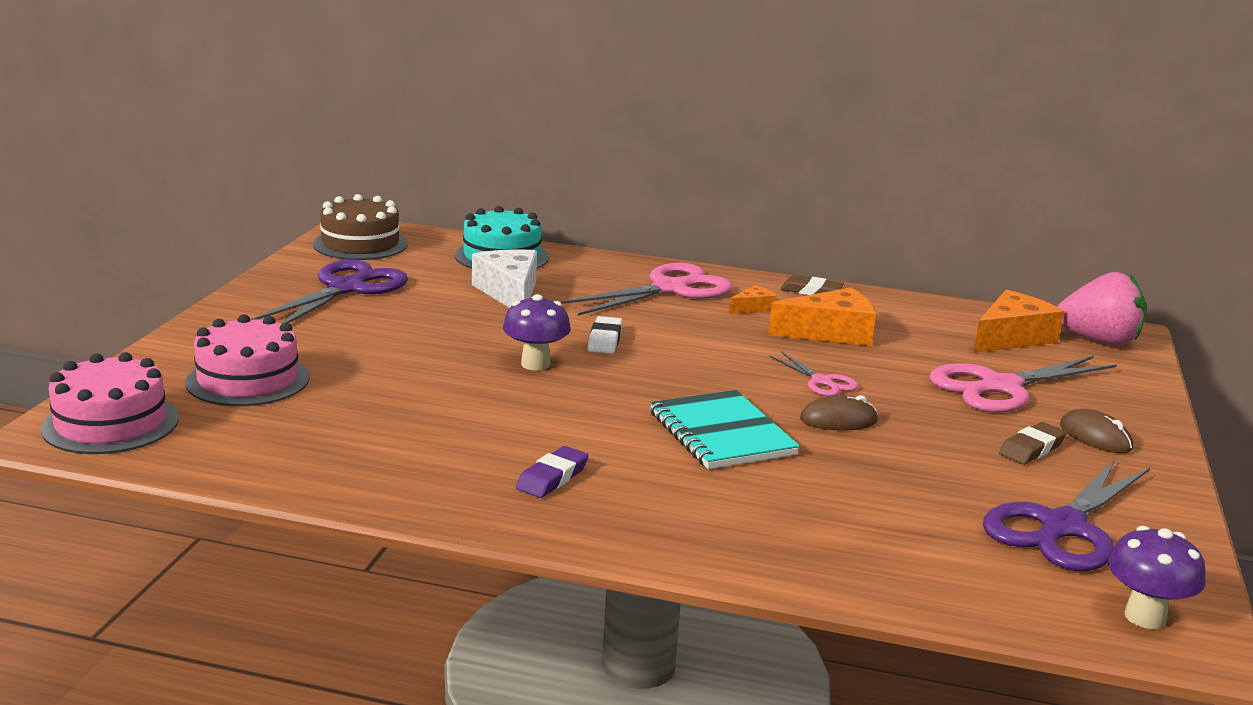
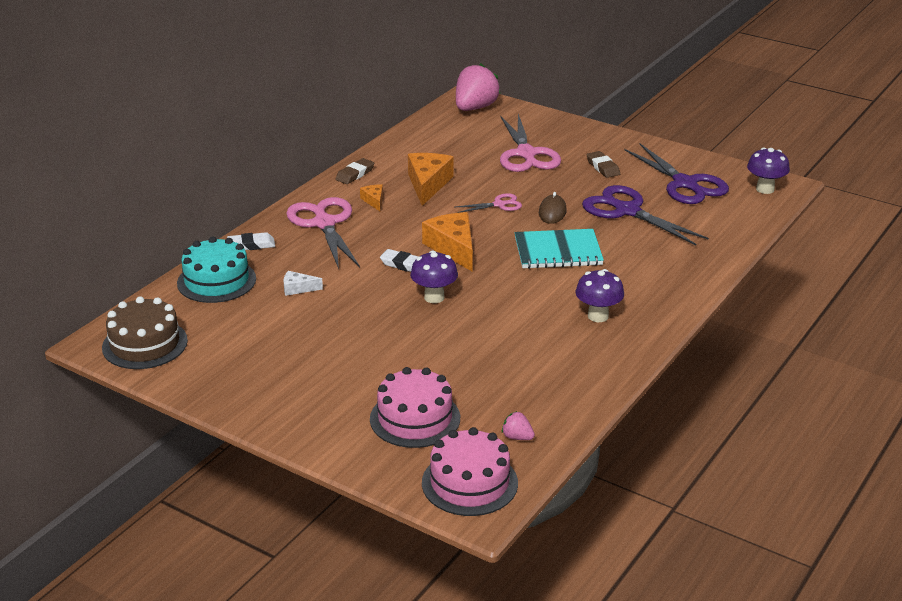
camera: 70 degrees left, 10 degrees up
(215, 444) = (517, 437): none -> pink strawberry
(346, 289) = (250, 360): purple scissors -> purple scissors (627, 211)
(509, 293) = (298, 288): white cheese -> white cheese, size x0.50
(552, 477) = (598, 316): purple eraser -> purple mushroom
(590, 262) = (251, 245): none -> white eraser
(1011, 338) = (460, 131): orange cheese -> orange cheese (453, 248)
(1095, 437) = (594, 147): brown mouse -> none

